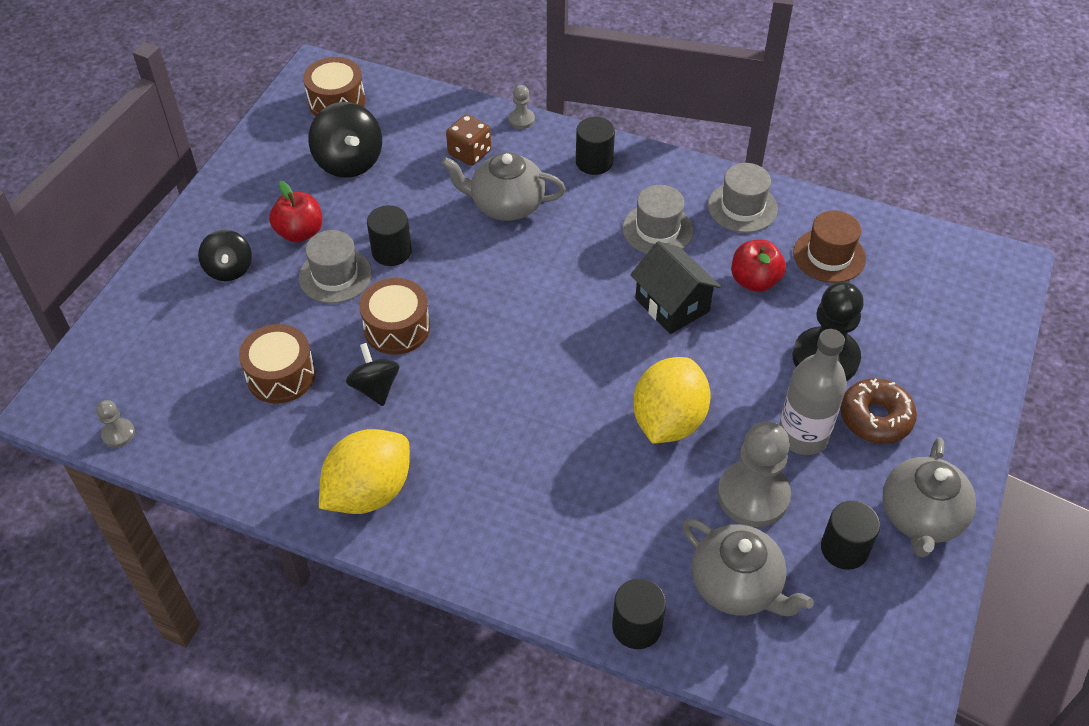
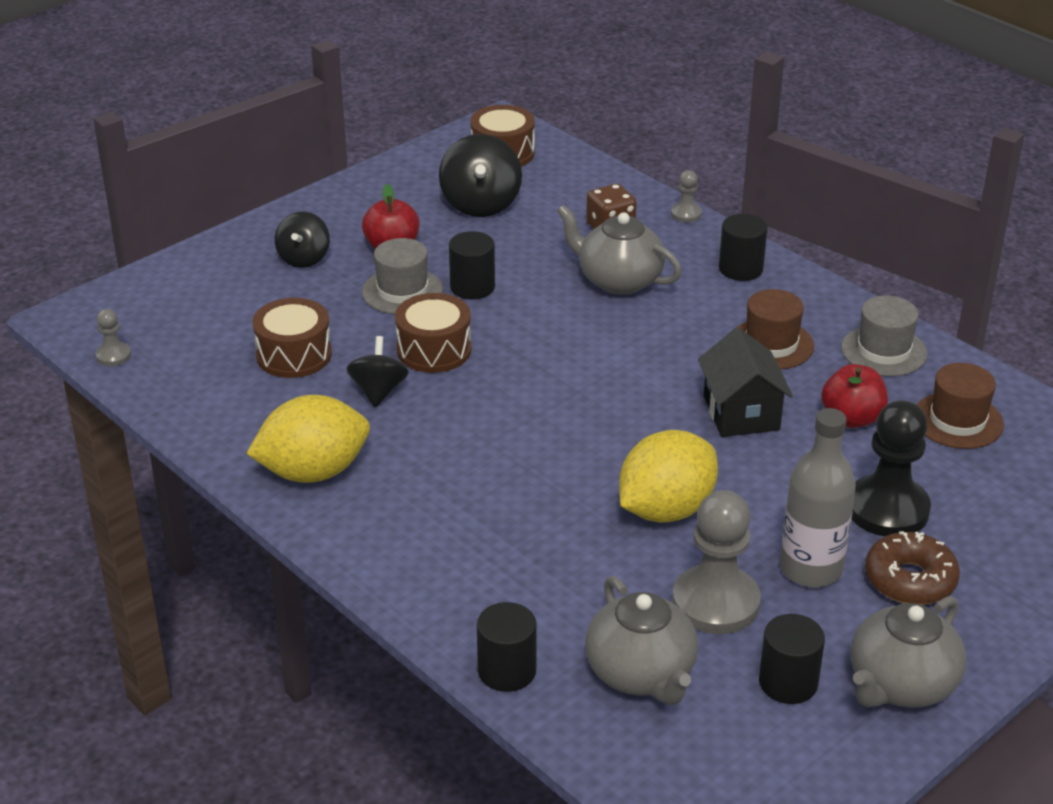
camera: 25 degrees right, 15 degrees down
(657, 229) = (771, 344): grey hat -> brown hat

